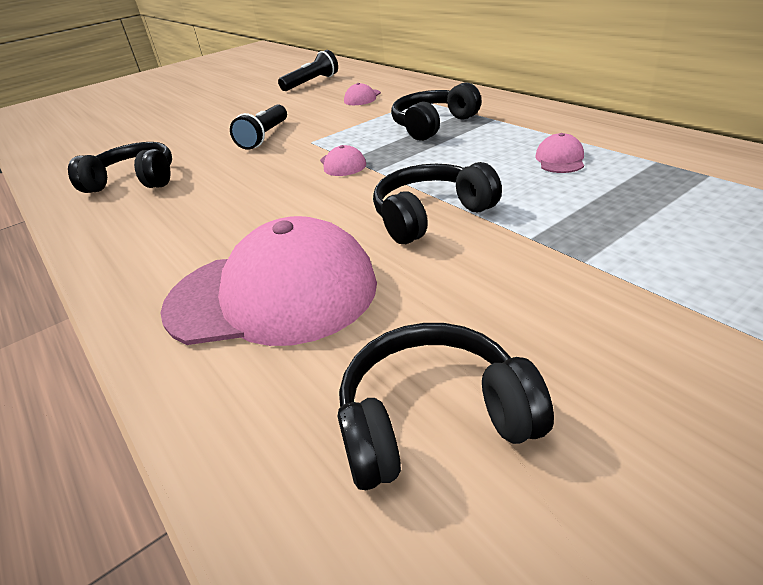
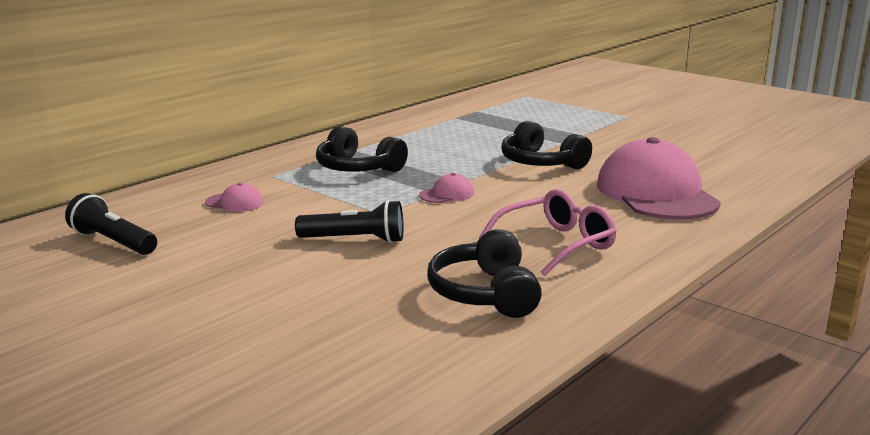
camera: 105 degrees left, 15 degrees down
(186, 212) = (557, 244): none -> pink glasses
(433, 419) = (715, 157): black headphones -> none
(560, 159) = (449, 135): pink cap -> none

